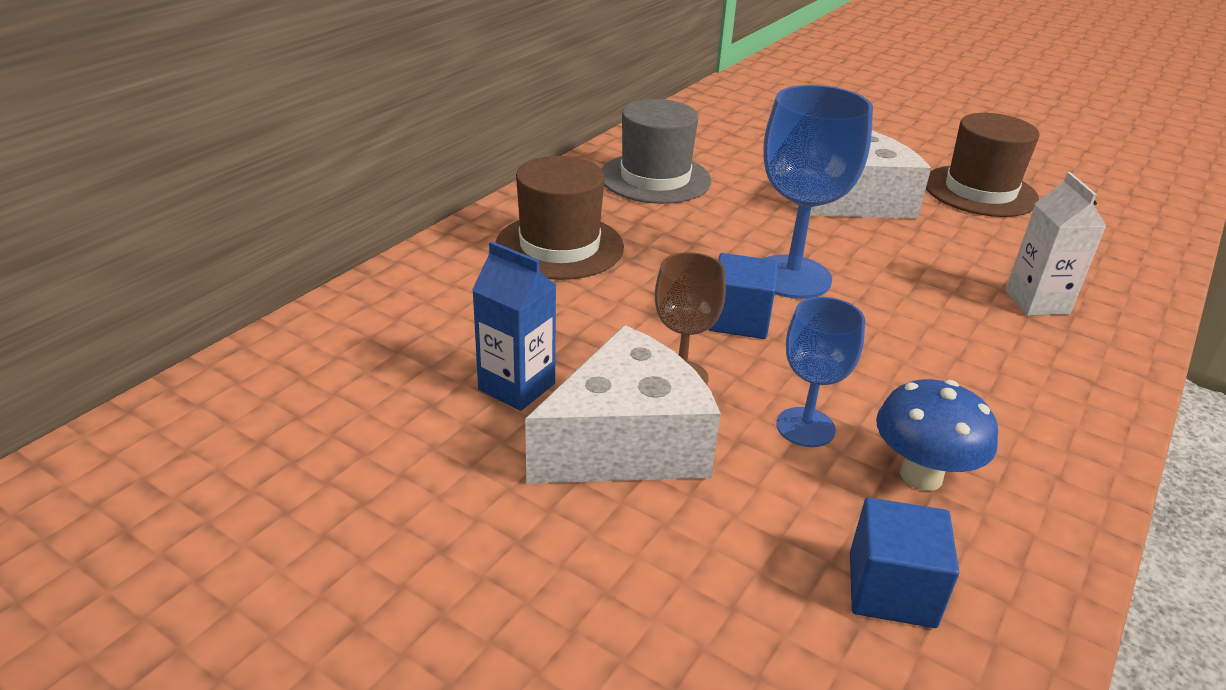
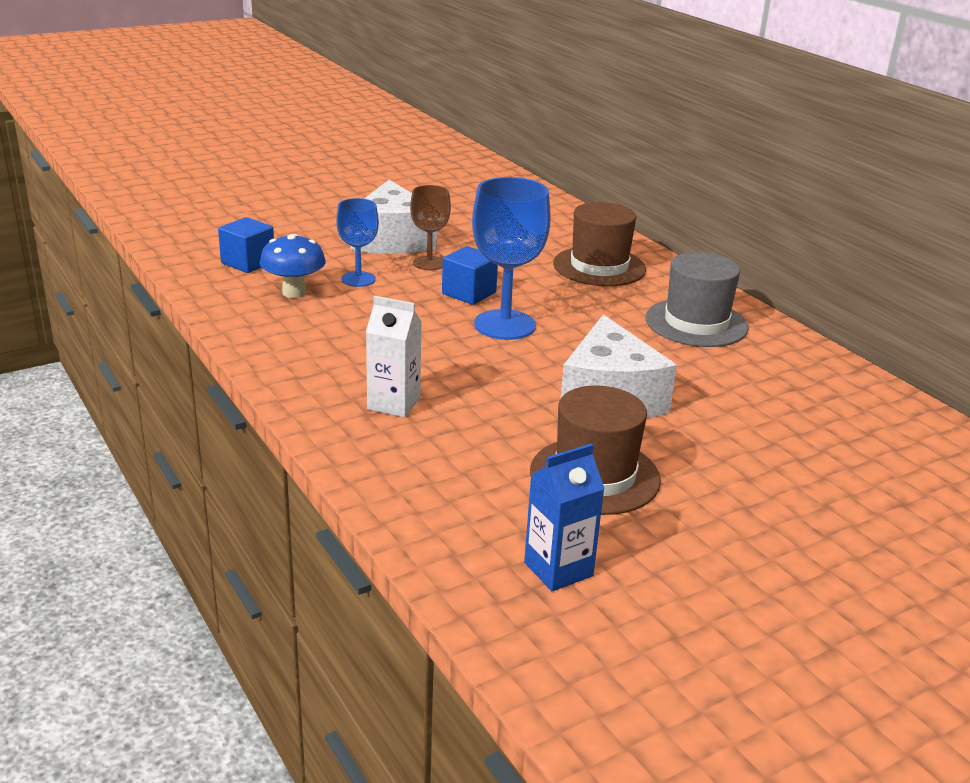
camera: 115 degrees right, 5 degrees down
(517, 387) = (458, 229): blue carton -> blue carton (558, 569)

